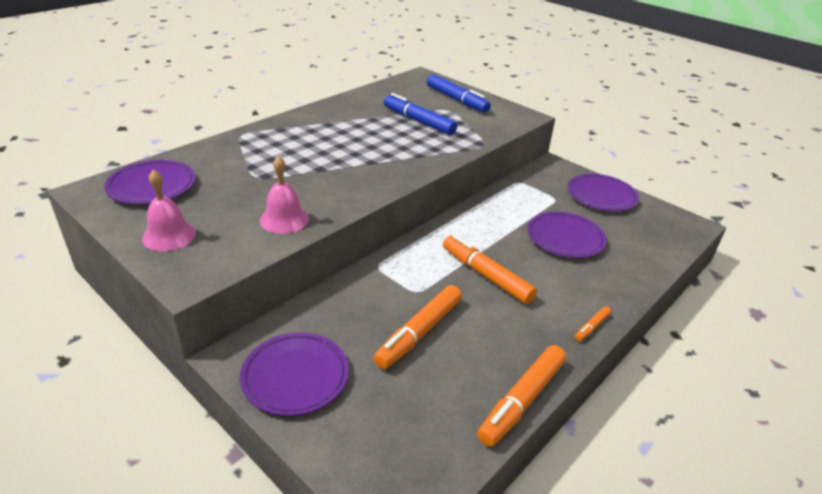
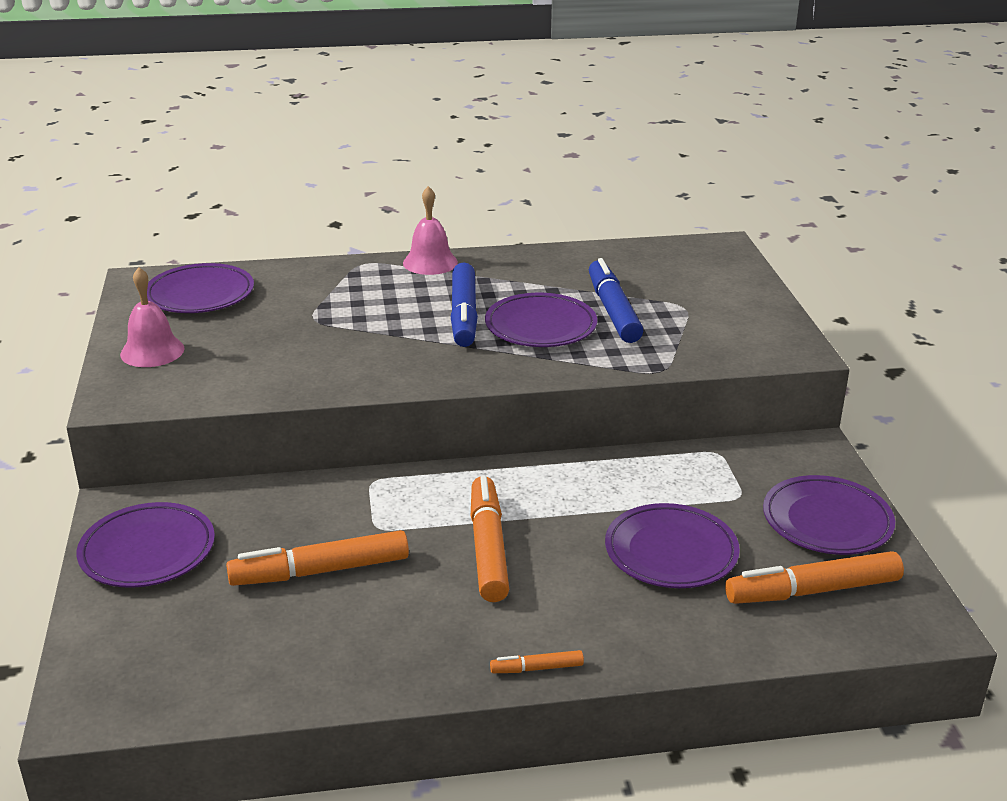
camera: 40 degrees right, 5 degrees down
(284, 219) = (278, 375): pink bell -> pink bell (430, 262)
(395, 140) = (540, 326): none -> purple plate
(456, 100) = (721, 296): blue marker -> blue marker (464, 314)
(522, 400) = (333, 693): orange marker -> orange marker (813, 590)

